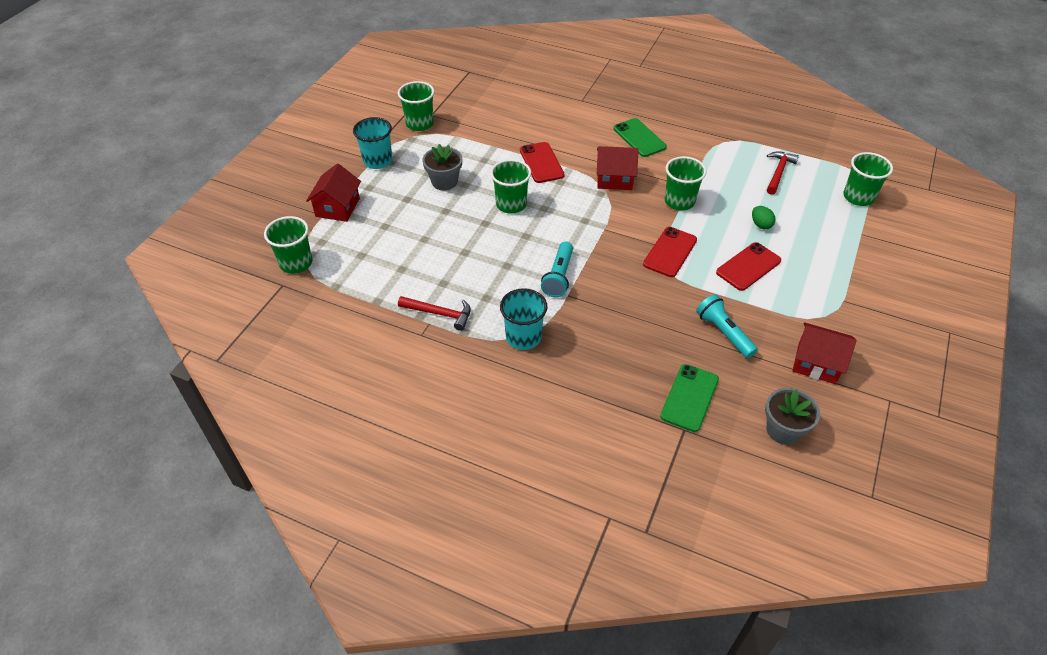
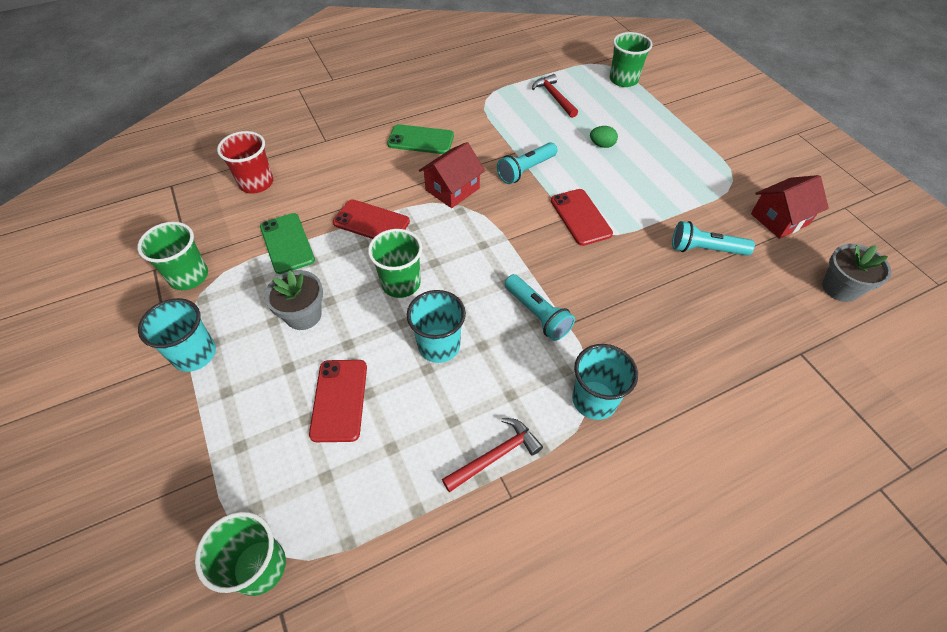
camera: 50 degrees left, 5 degrees up
(337, 207) = (218, 448): red house -> none
(486, 247) = (439, 345): none -> turquoise cup
(511, 99) = (256, 183): none -> red cup
(679, 201) = (526, 170): green cup -> turquoise flashlight
(689, 398) = (765, 323): green phone -> green phone (287, 243)
(748, 267) = (642, 183): red phone -> red phone (339, 400)

